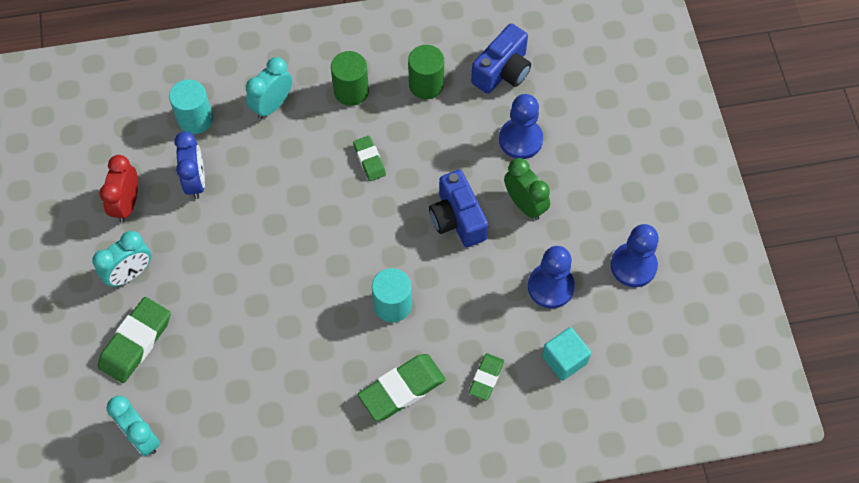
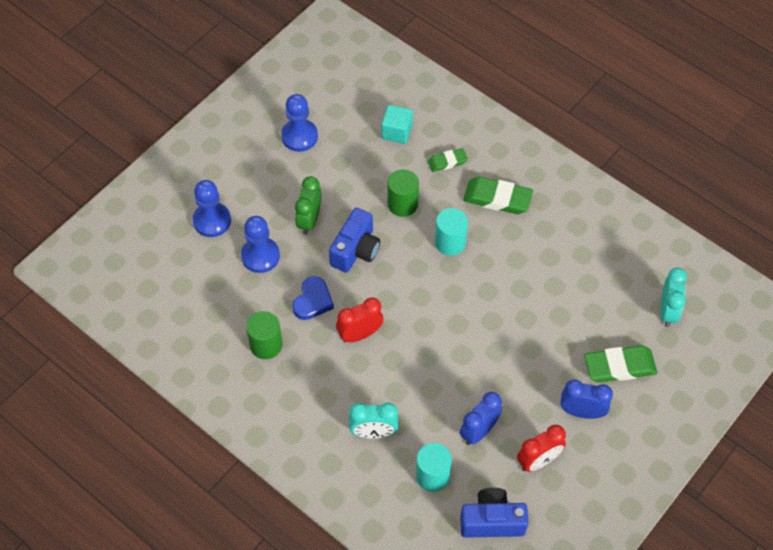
camera: 130 degrees left, 5 degrees down
(130, 274) = (582, 412): turquoise clock -> blue clock
(351, 91) = (314, 389): green cylinder -> green cylinder (402, 204)
(369, 160) = (360, 334): green eraser -> red clock
(436, 148) = (313, 301): none -> blue heart
(502, 71) = (212, 305): blue camera -> blue camera (492, 521)
(550, 286) = (355, 169): blue pawn -> blue pawn (212, 221)

